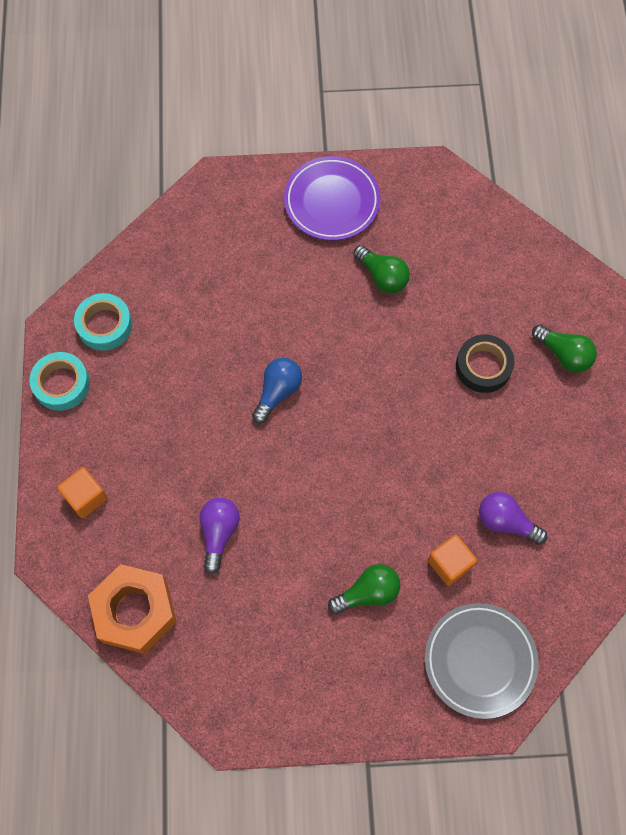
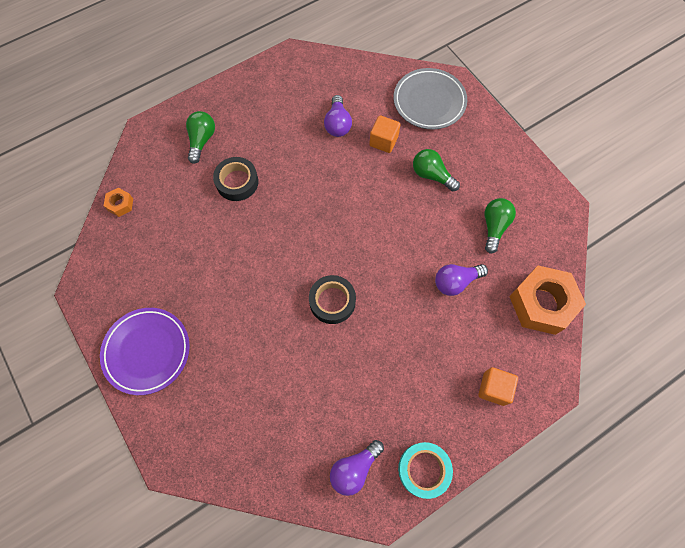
camera: 120 degrees left, 0 degrees up
(104, 325) = (354, 469): turquoise tape -> purple light bulb
(278, 392) = (332, 301): blue light bulb -> black tape
(382, 276) = (198, 279): green light bulb -> green light bulb (494, 227)
(519, 239) = (120, 204): none -> orange nut

